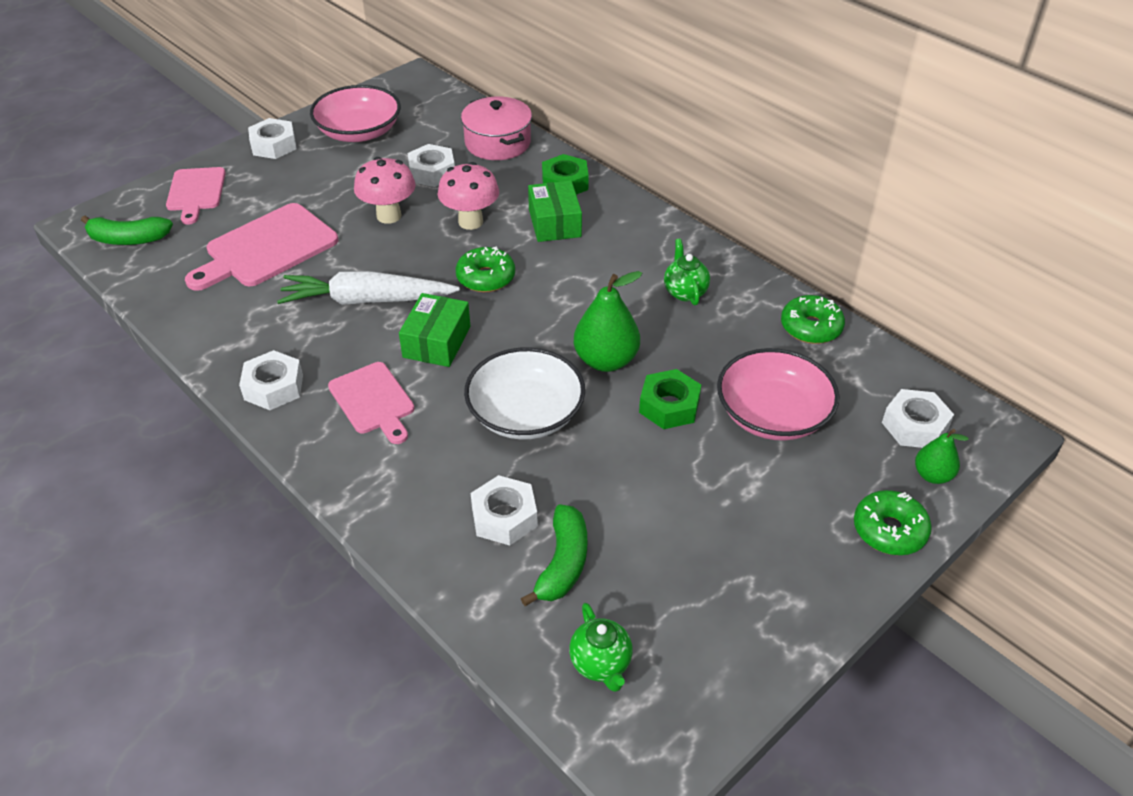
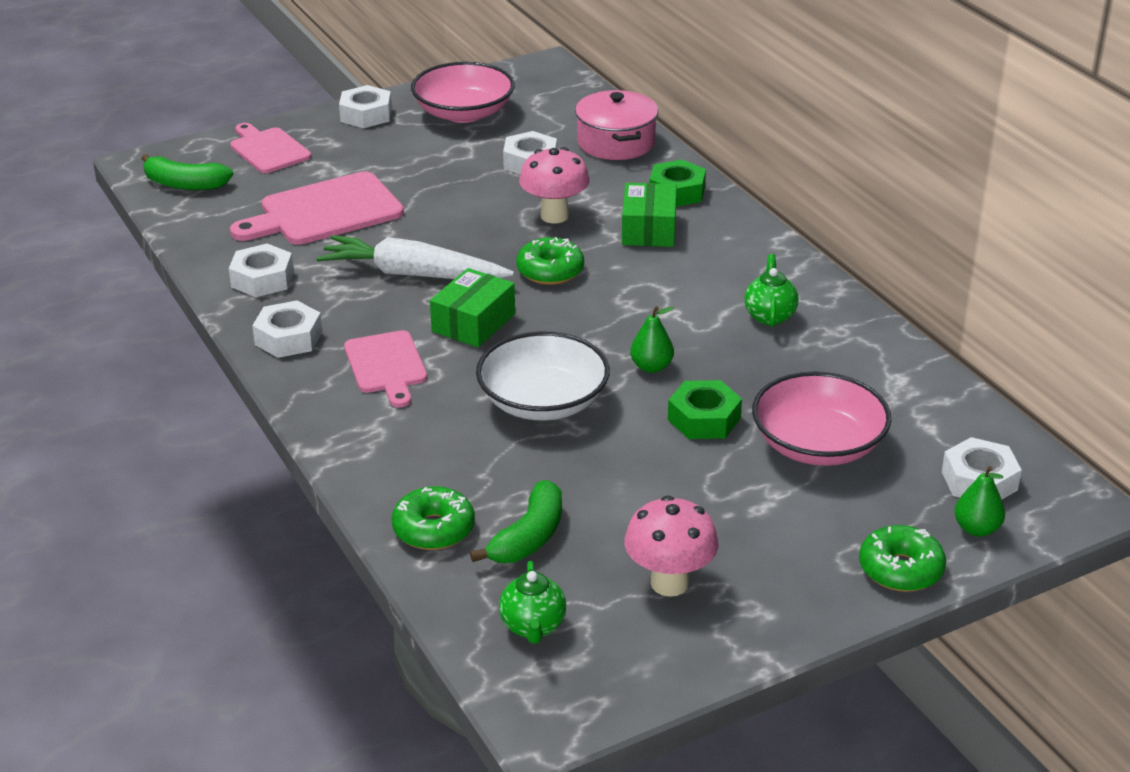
camera: 15 degrees right, 10 degrees down
(196, 192) = (268, 149): pink cutting board -> pink cutting board turned 135 degrees clockwise
(389, 216) = (466, 198): pink mushroom -> pink mushroom (669, 583)
(504, 517) = (484, 488): white nut -> white nut (262, 279)
(606, 360) = (651, 367): green pear -> green pear, size x0.58
(811, 327) = (902, 370): green donut -> green donut (434, 529)

